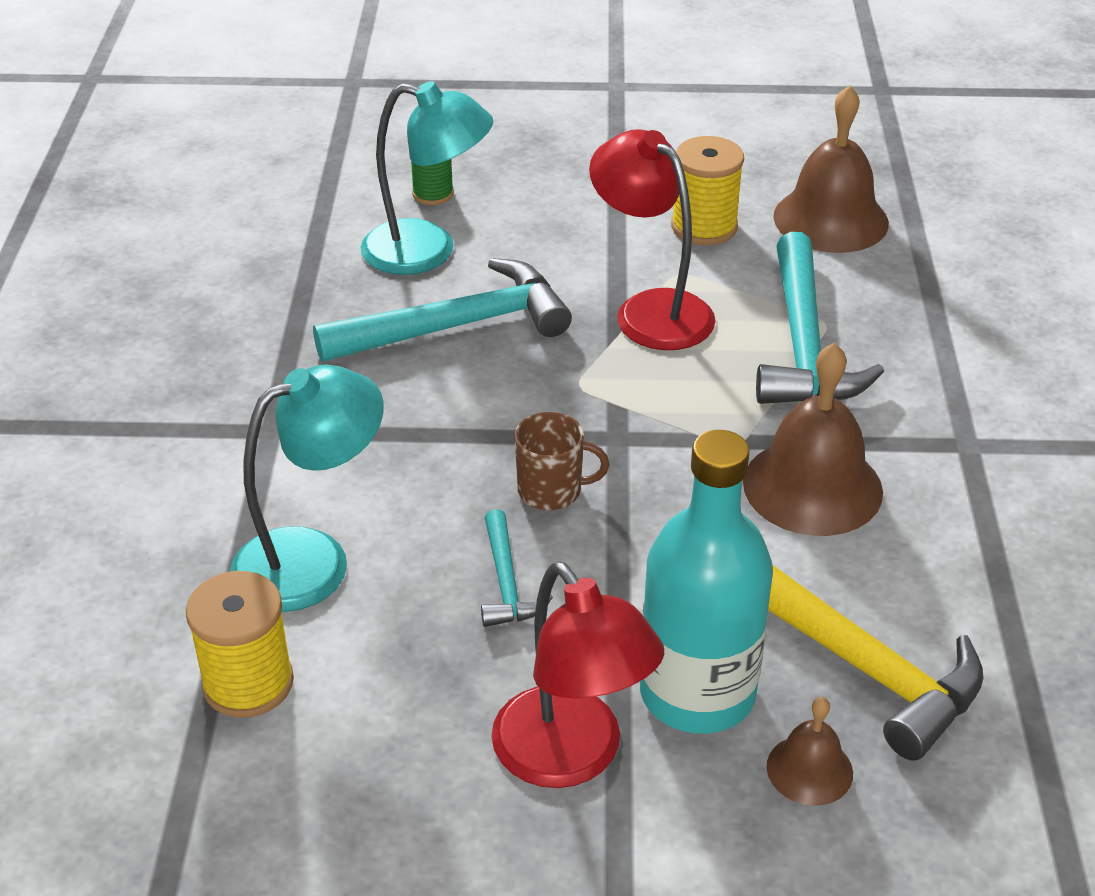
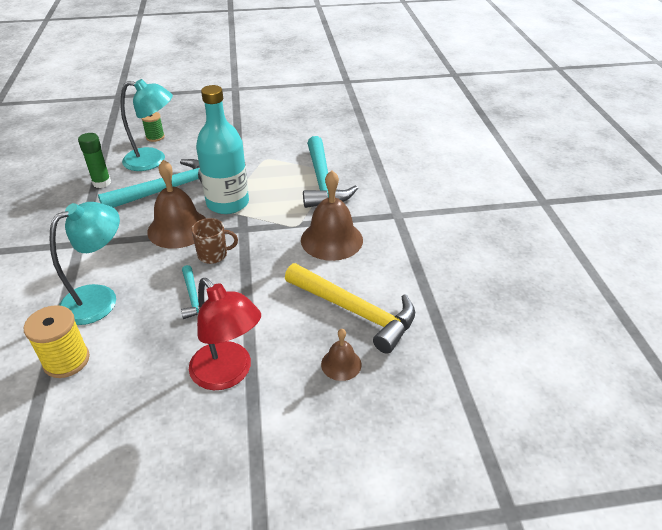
camera: 10 degrees left, 0 degrees up
(317, 294) = (102, 183): none -> green glue stick
(650, 310) = (254, 174): red lamp -> none
(697, 693) = (286, 336): turquoise bottle -> turquoise bottle (227, 203)
(704, 227) = (276, 139): yellow spool -> none
(830, 219) = (330, 132): brown bell -> brown bell (178, 228)

